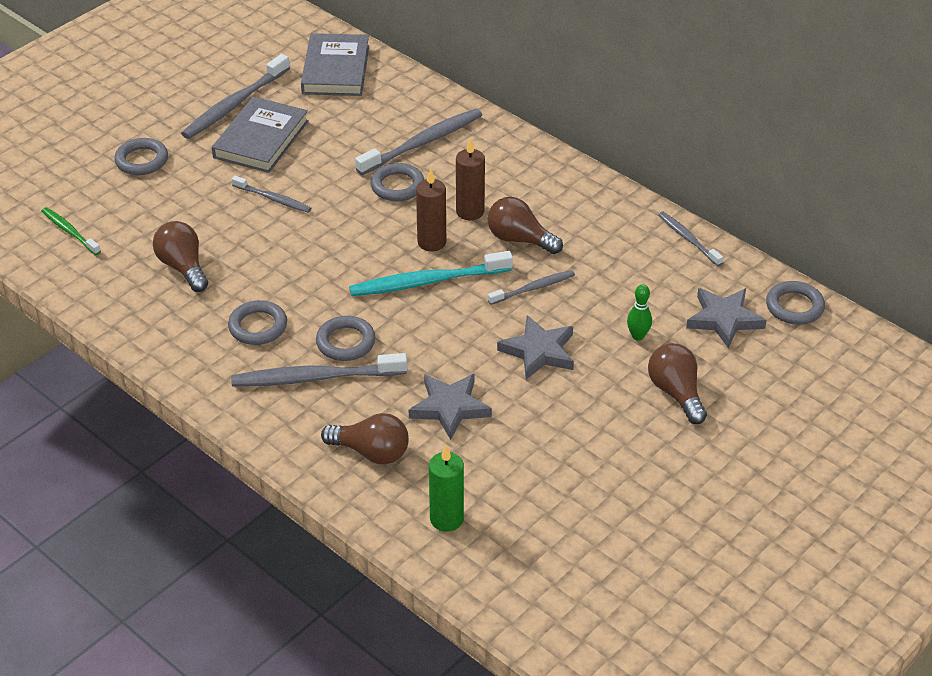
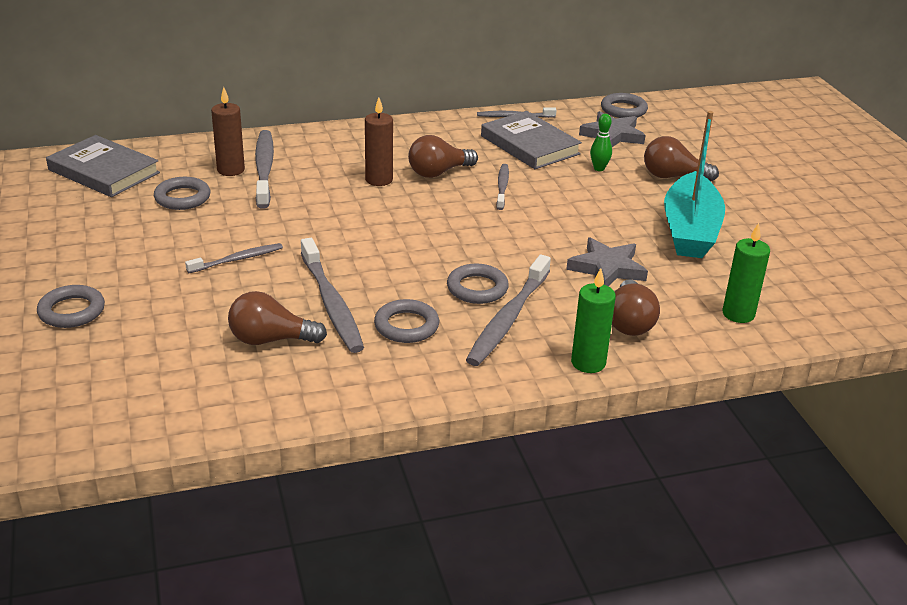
camera: 60 degrees left, 10 degrees down
(69, 231) = (119, 393): green toothbrush -> none
(234, 105) = (70, 234): grey toothbrush -> grey toothbrush (331, 304)
(261, 139) = (143, 237): grey book -> grey book (530, 145)
(289, 448) = (588, 363): none -> green candle
(371, 452) = (629, 322): brown light bulb -> brown light bulb turned 135 degrees clockwise
(397, 186) = (304, 198): grey ring -> grey ring (182, 198)
(426, 282) = (442, 226): turquoise toothbrush -> none
(431, 242) = (396, 208): brown candle -> brown candle (230, 170)
(539, 351) = (577, 210): grey star -> none
(574, 440) = (690, 230): none -> turquoise boat

